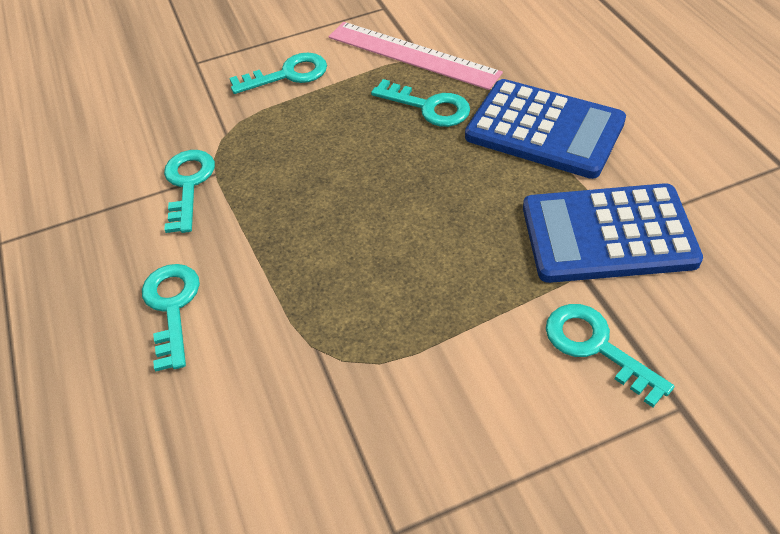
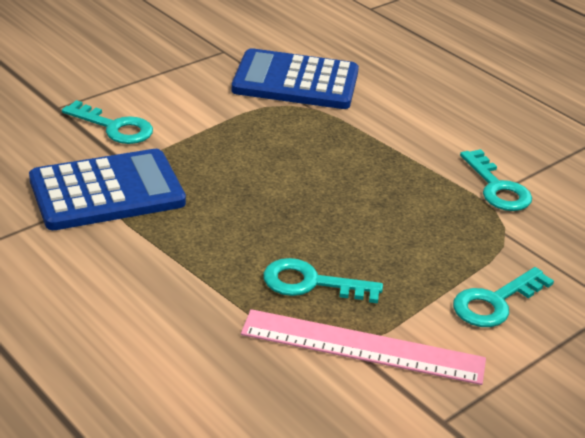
camera: 155 degrees right, 15 degrees down
(172, 307) = (431, 116): turquoise key -> none
(544, 130) = (177, 273): blue calculator -> blue calculator (295, 81)

